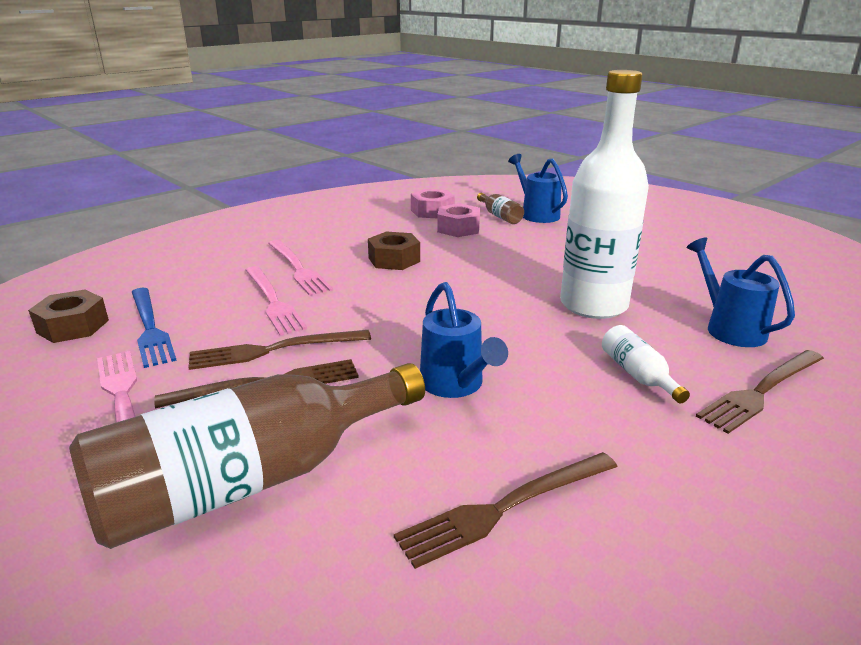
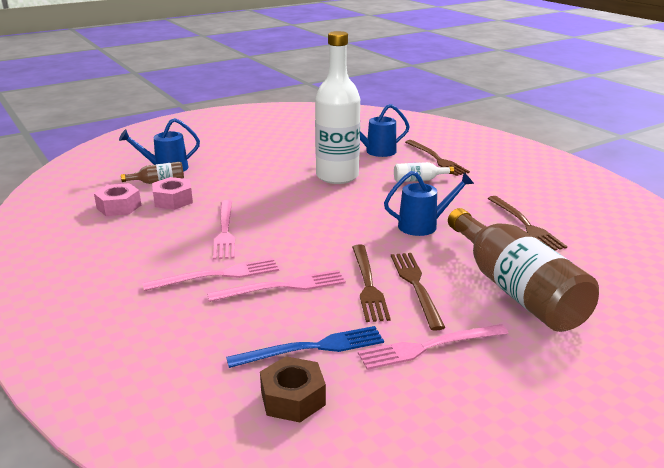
camera: 80 degrees left, 0 degrees up
(394, 260) = (225, 231): brown nut -> pink fork

